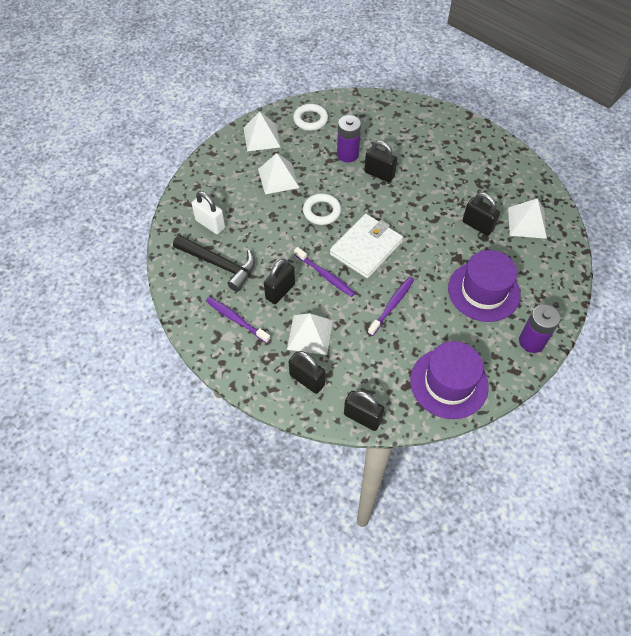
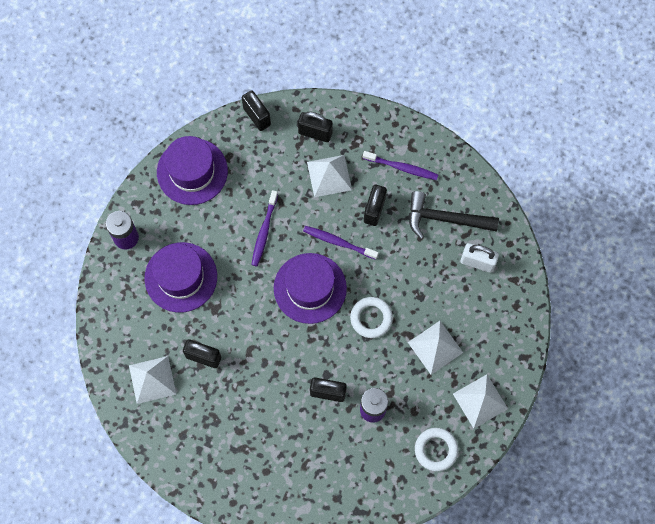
camera: 160 degrees right, 15 degrees up
(362, 417) = (257, 116): black padlock -> black padlock turned 45 degrees clockwise
(366, 248) = (310, 288): white wallet -> purple hat

